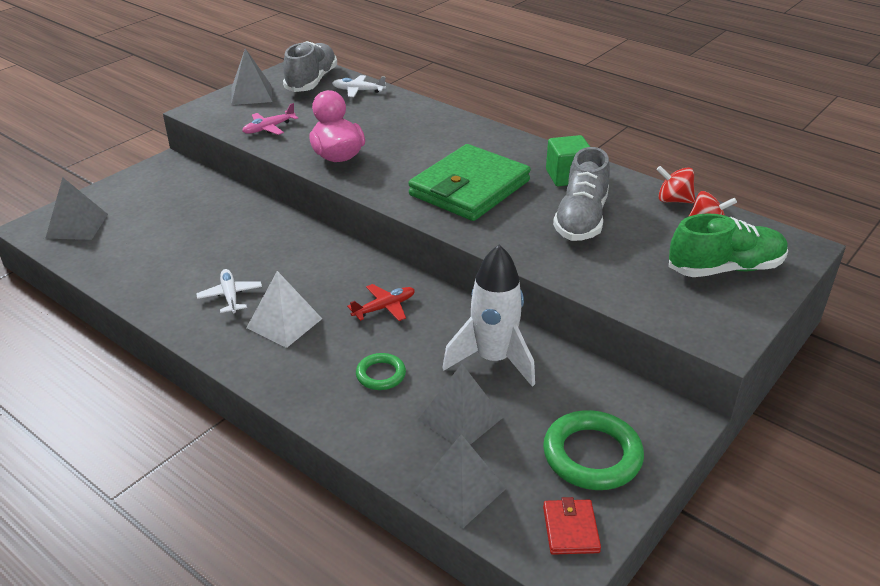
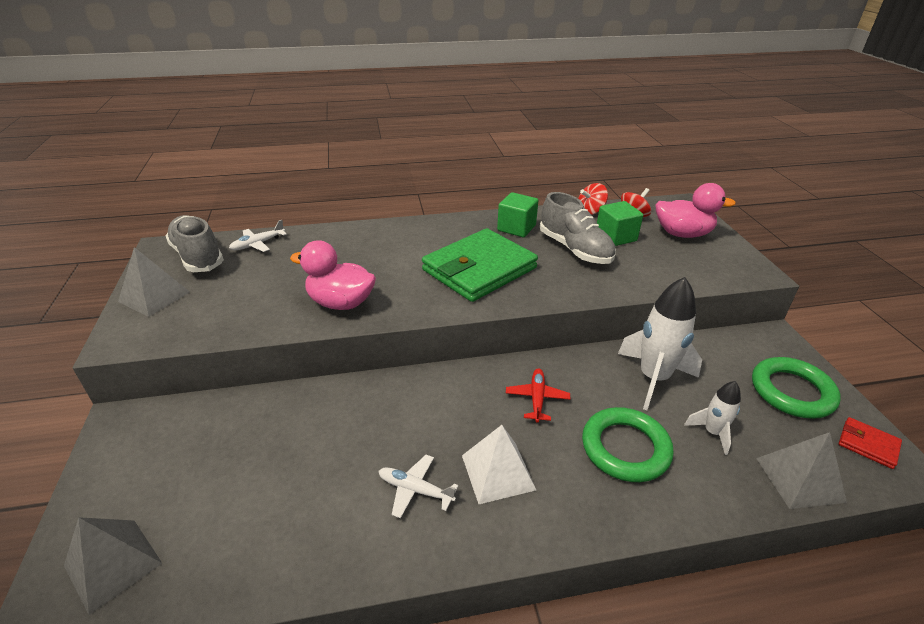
camera: 50 degrees left, 0 degrees up
(269, 128) = (232, 315): pink plane -> none
(381, 375) = (625, 448): green ring -> green ring, size x1.79
(460, 418) = (712, 432): grey pyramid -> white rocket
(469, 188) = (479, 269): green wallet -> green wallet turned 60 degrees clockwise
(645, 232) = (615, 237): none -> green cube
(725, 268) = (682, 234): green shoe -> pink duck

